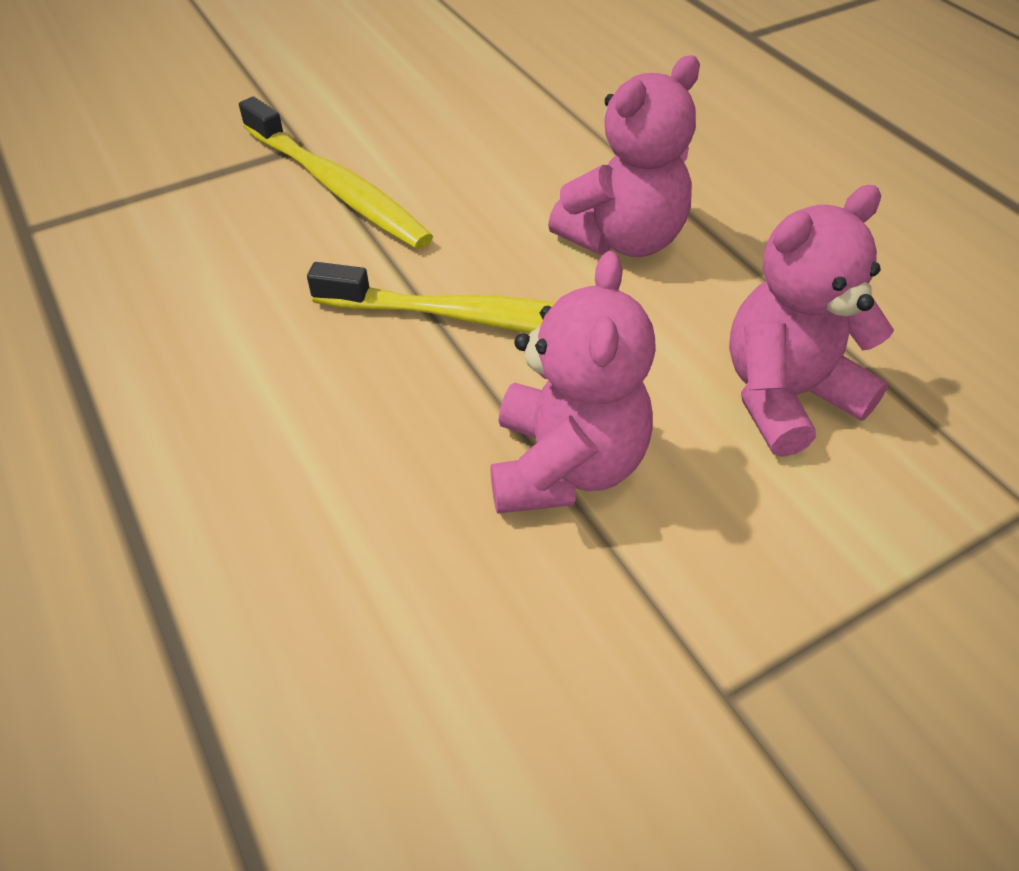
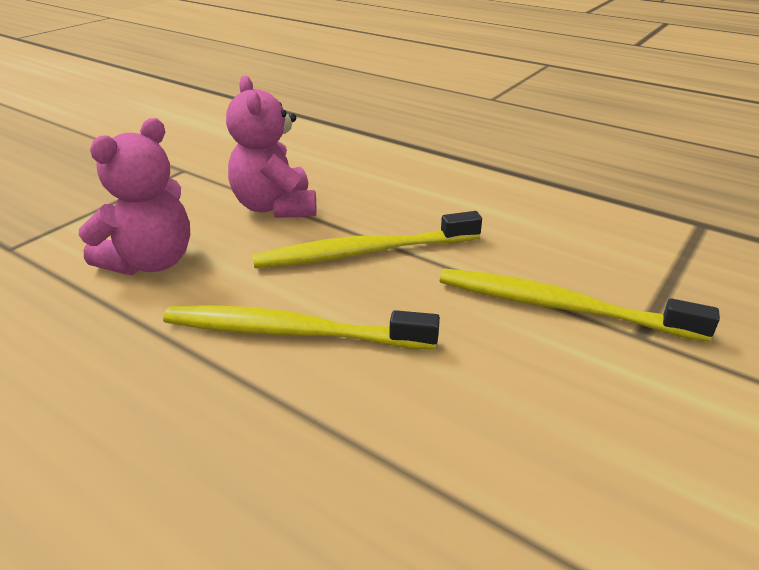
camera: 155 degrees right, 15 degrees down
(623, 239) = (292, 332): pink teddy bear -> yellow toothbrush

